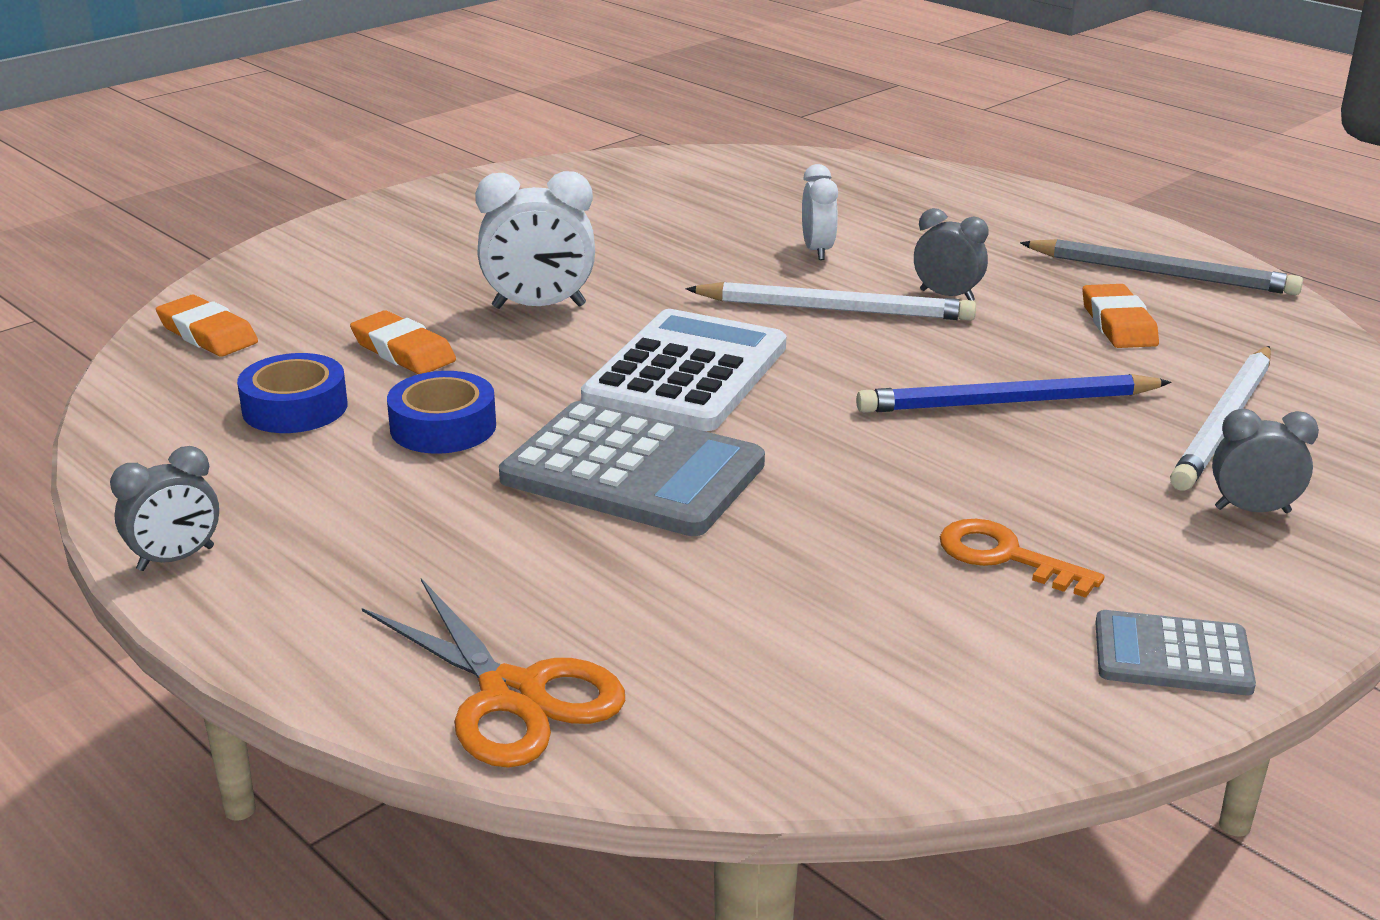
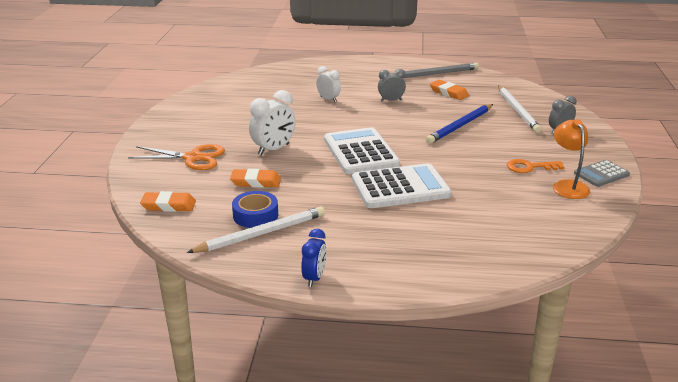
camera: 40 degrees left, 0 degrees up
(176, 559) = (314, 278): grey clock -> blue clock
(443, 427) = (318, 199): blue tape -> none
(513, 696) = (484, 261): orange scissors -> orange scissors (193, 158)
(633, 472) = (400, 187): grey calculator -> white calculator
(835, 309) = (367, 116): white pencil -> white pencil (261, 233)
(1022, 639) = (567, 186): none -> orange lamp

